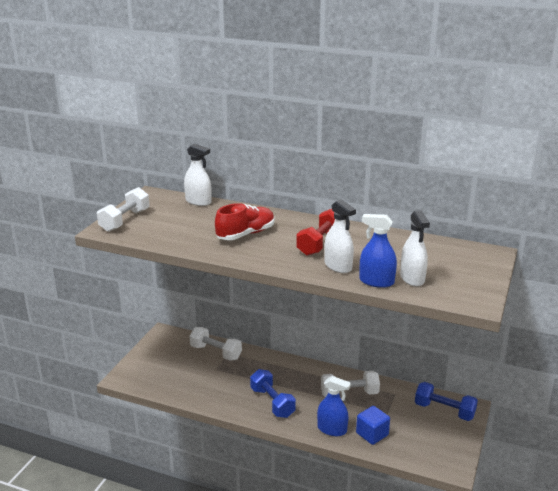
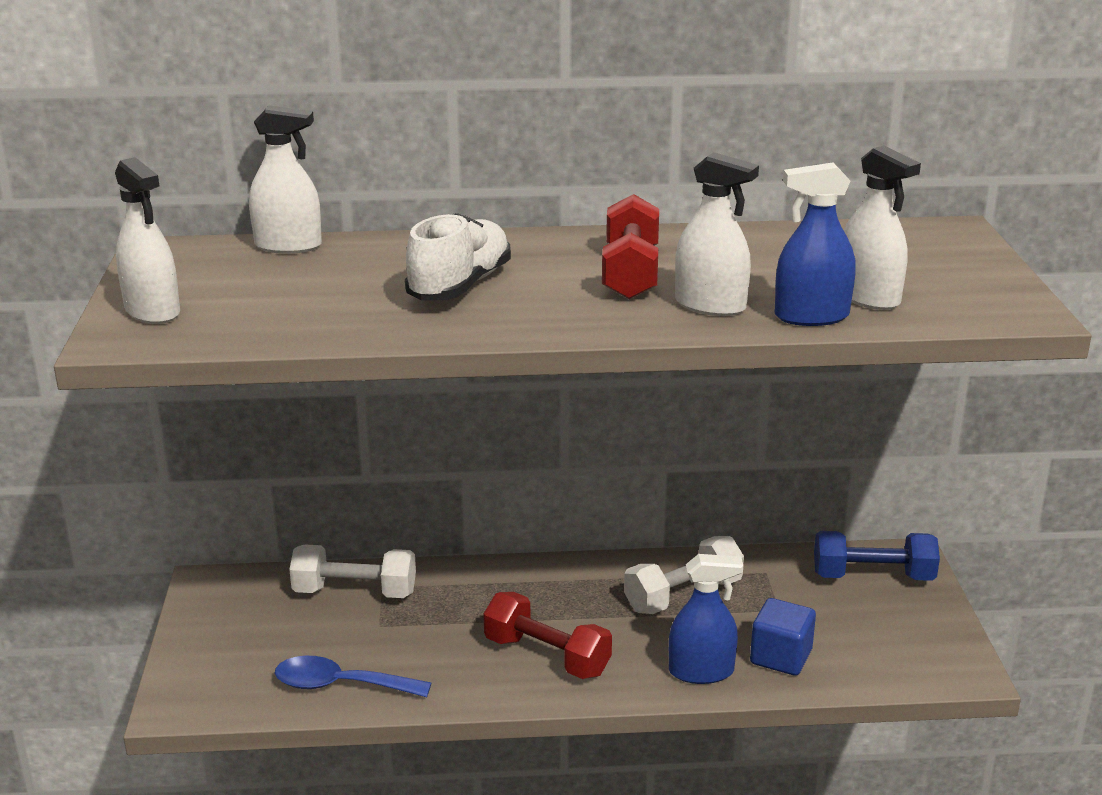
camera: 25 degrees left, 0 degrees up
(125, 220) = (152, 311): white dumbbell -> white spray bottle
(184, 389) = (340, 685): none -> blue spoon
(245, 234) = (460, 286): red shoe -> white shoe
(272, 402) = (547, 656): blue dumbbell -> red dumbbell

